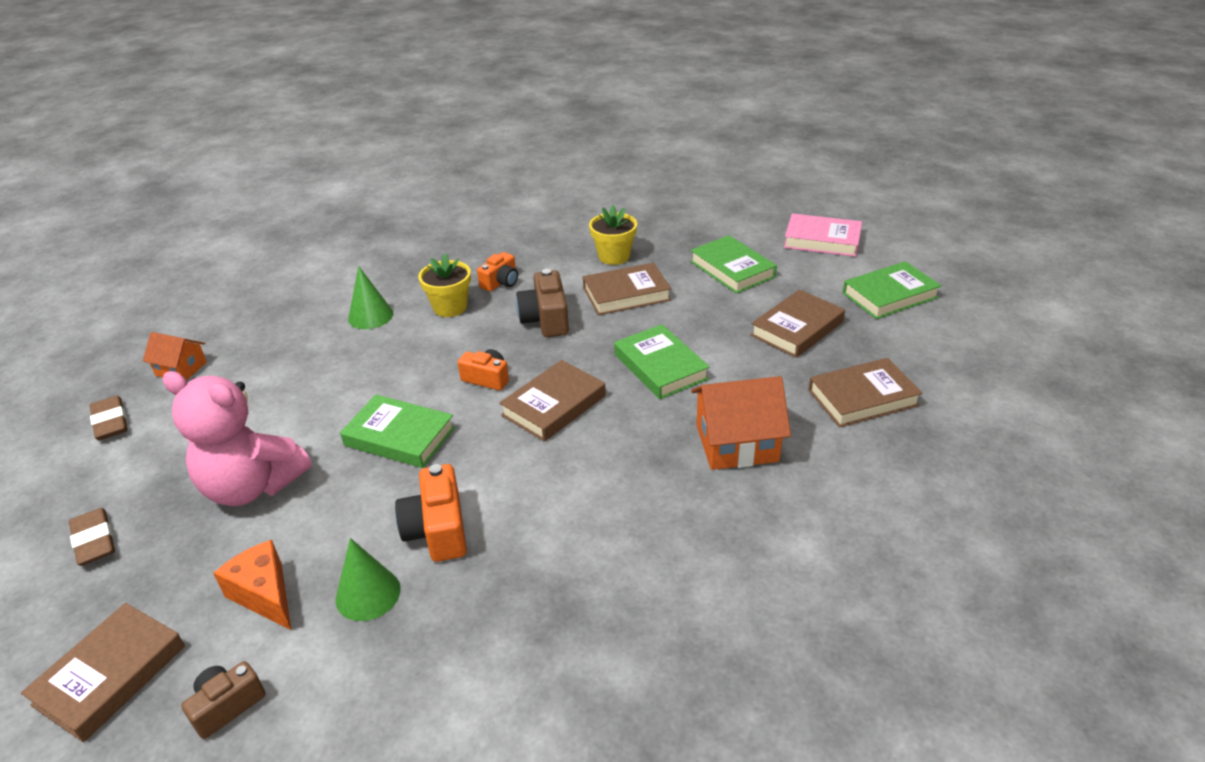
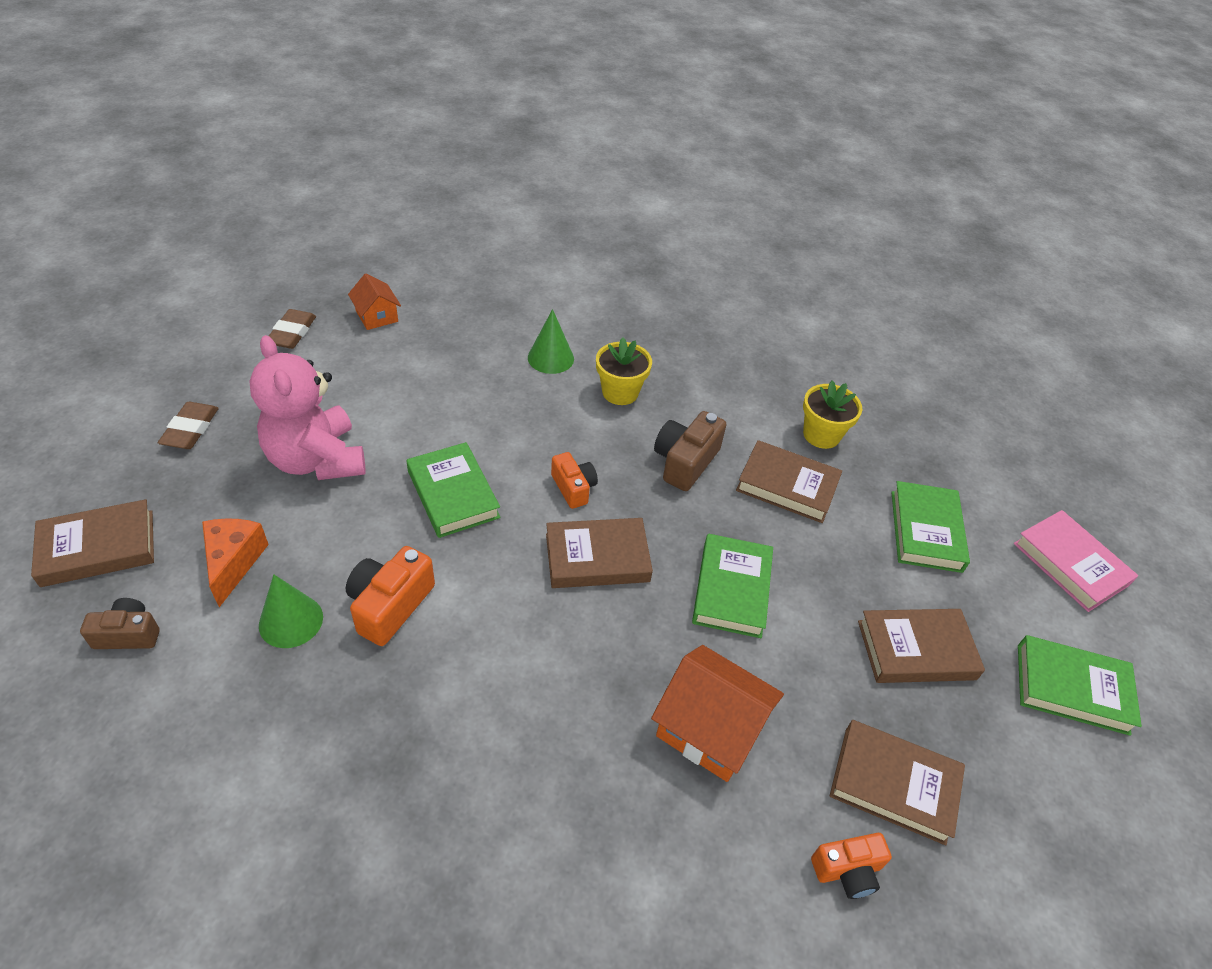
camera: 35 degrees right, 10 degrees up
(501, 282) = (688, 394): orange camera -> orange camera (847, 870)

